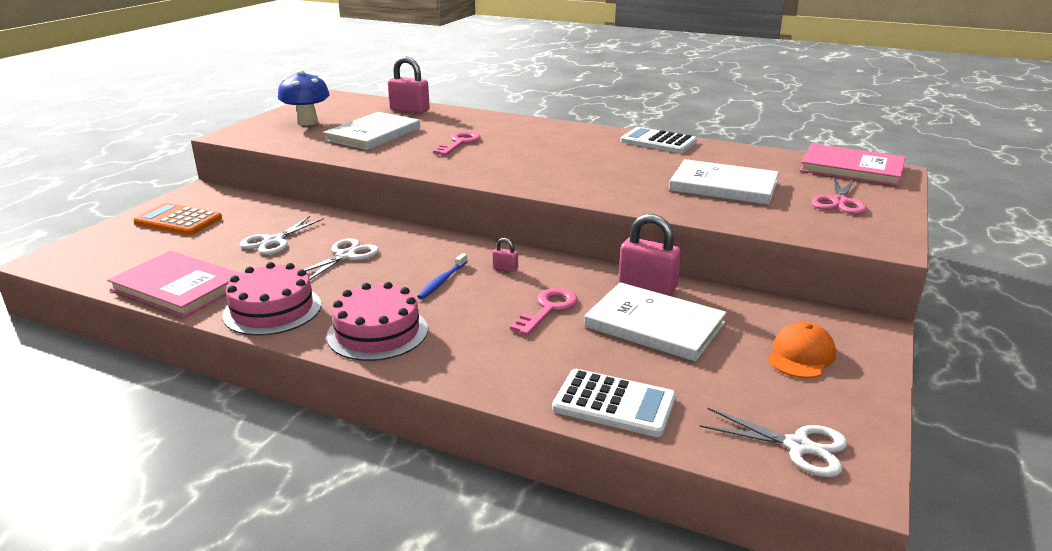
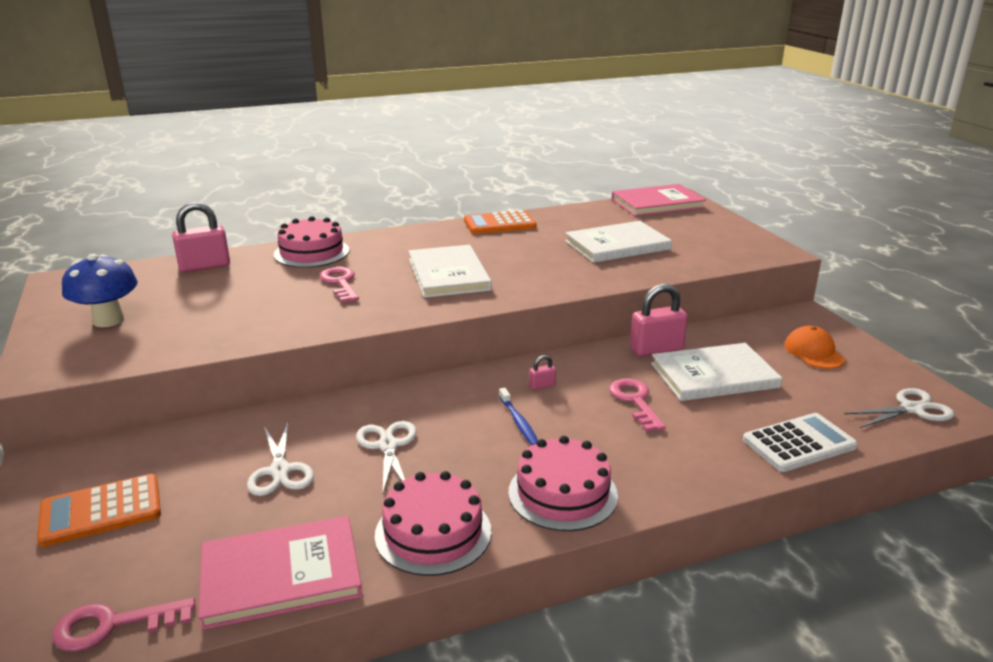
camera: 45 degrees left, 0 degrees up
(92, 268) = (112, 625): none -> pink key
(373, 134) = (227, 306): white book -> white book (448, 274)
(484, 121) = (311, 252): none -> pink cake
(658, 142) = (499, 224): white calculator -> orange calculator
(839, 202) = (700, 231): pink scissors -> none

